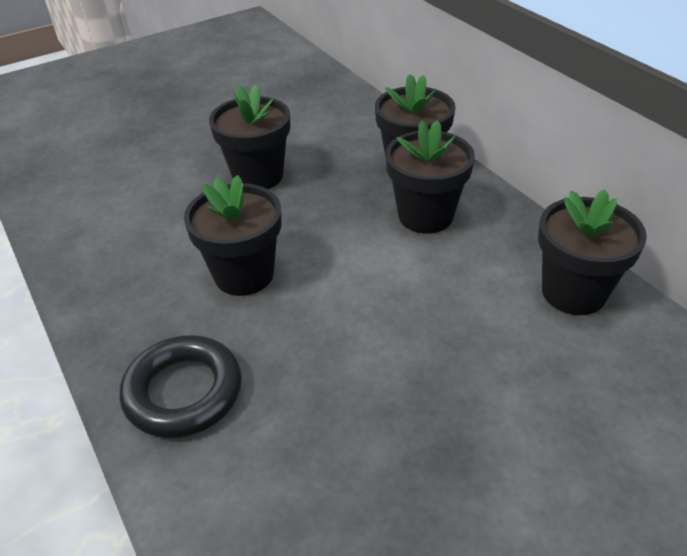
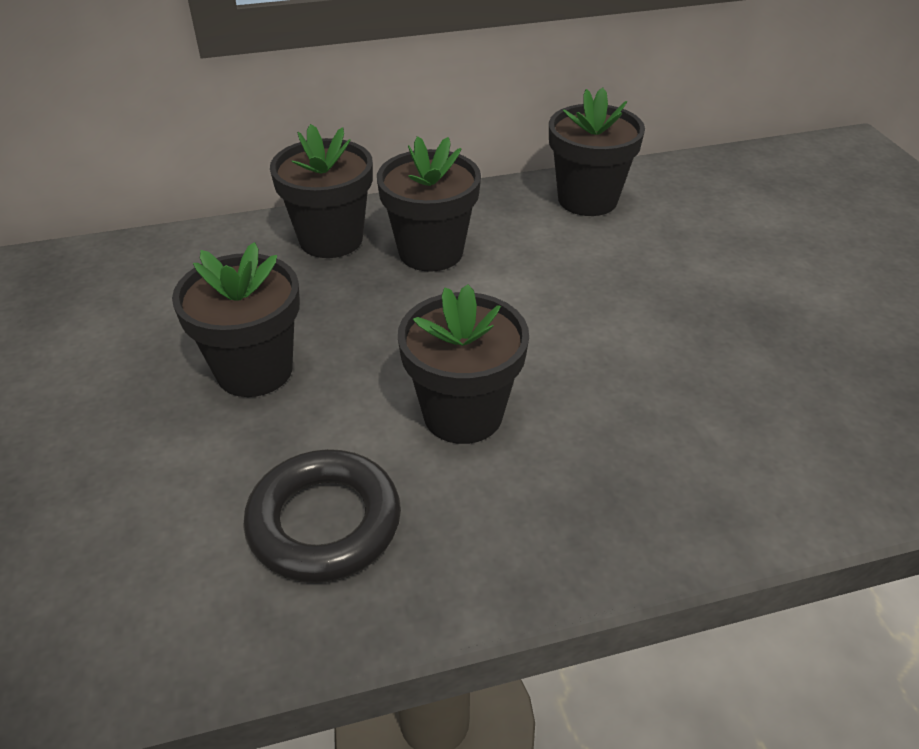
camera: 75 degrees left, 0 degrees up
(183, 392) = (650, 495): black ring -> black ring (324, 523)

